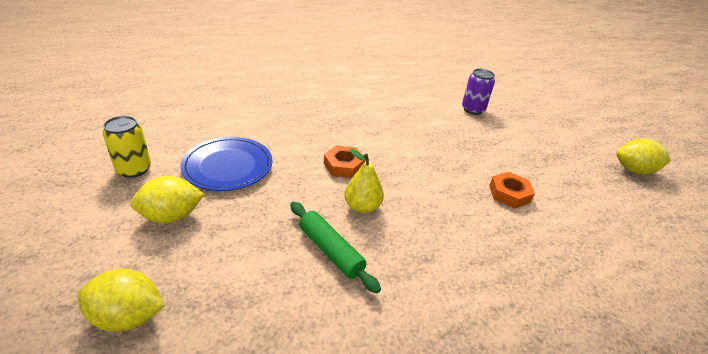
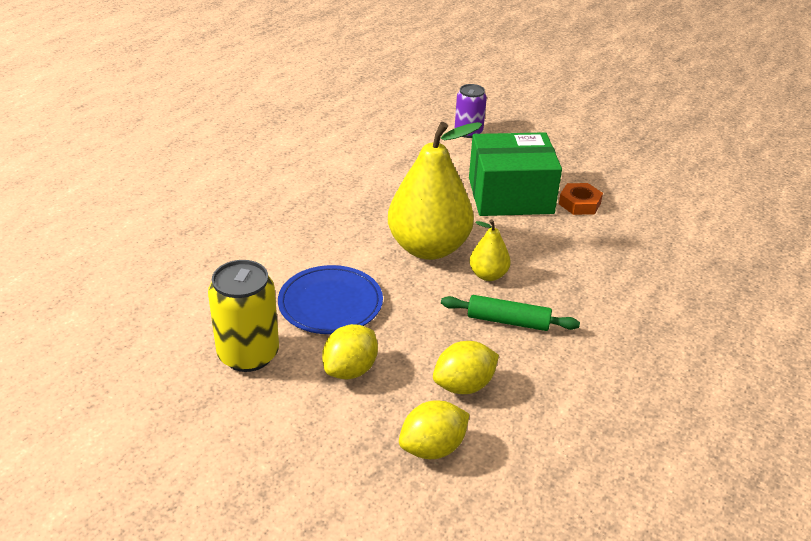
camera: 35 degrees left, 0 degrees up
(134, 169) = (248, 354): yellow can -> yellow can, size x1.51
(343, 166) = (428, 248): orange nut -> yellow pear
(454, 161) = (510, 195): none -> green box
(634, 170) = (644, 134): yellow lemon -> yellow lemon (464, 385)

